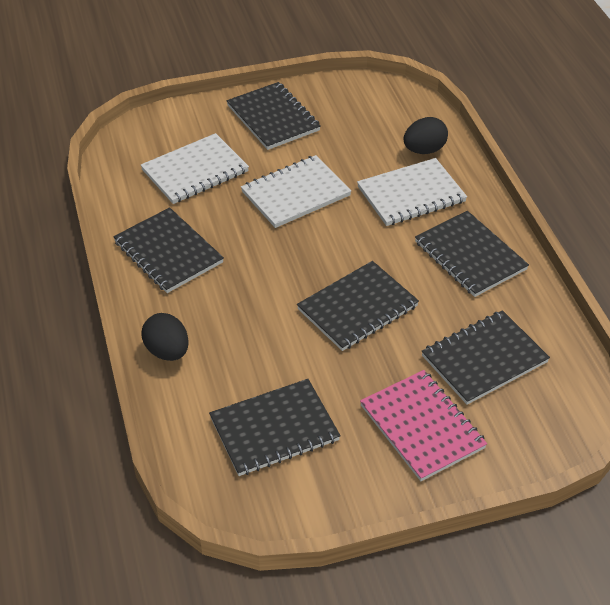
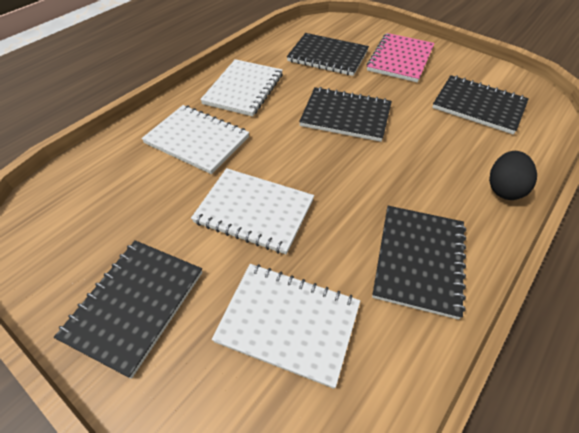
camera: 125 degrees left, 5 degrees up
(424, 150) = (127, 157): black egg -> none
(470, 256) = (243, 89): black notebook -> white notebook

